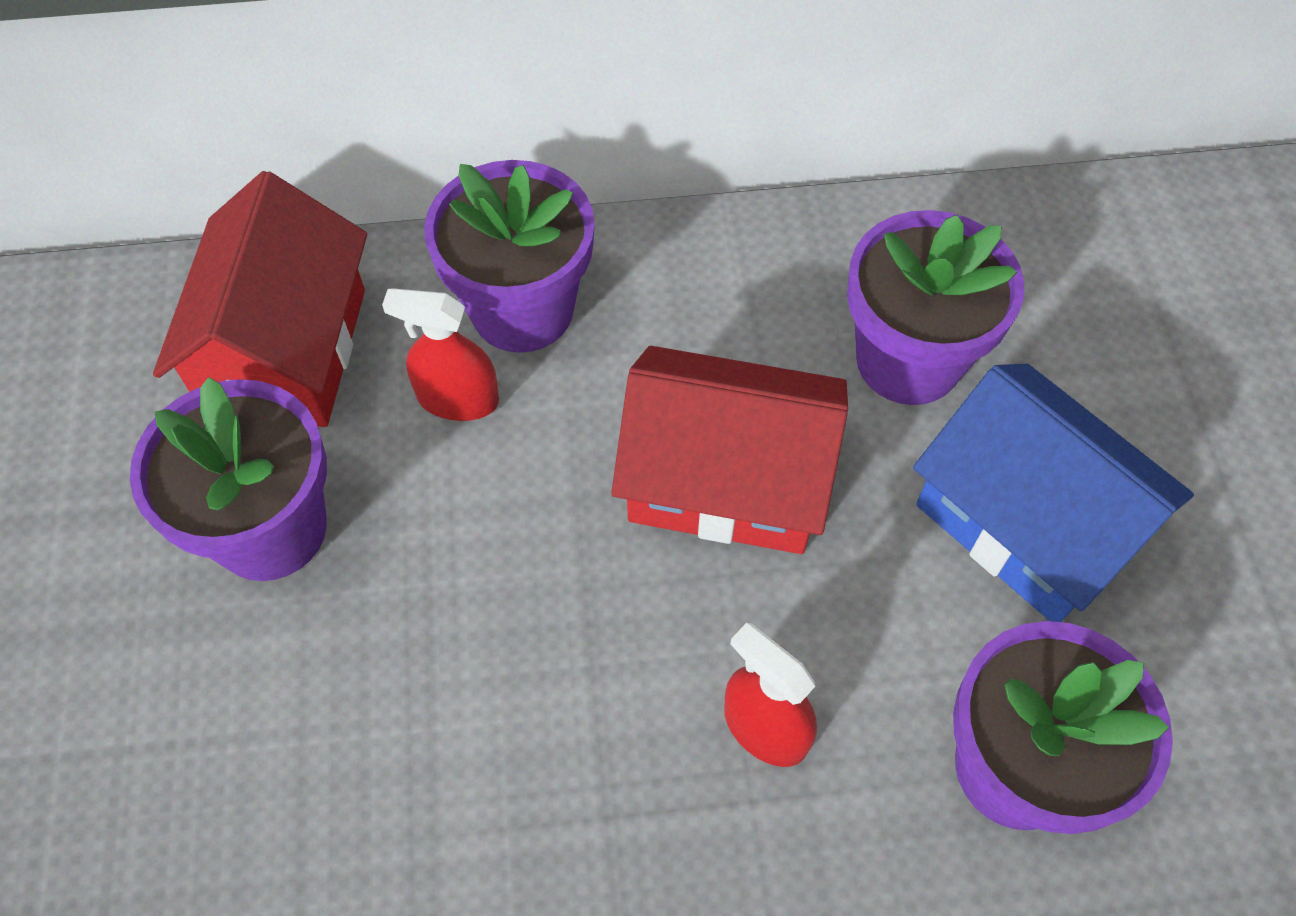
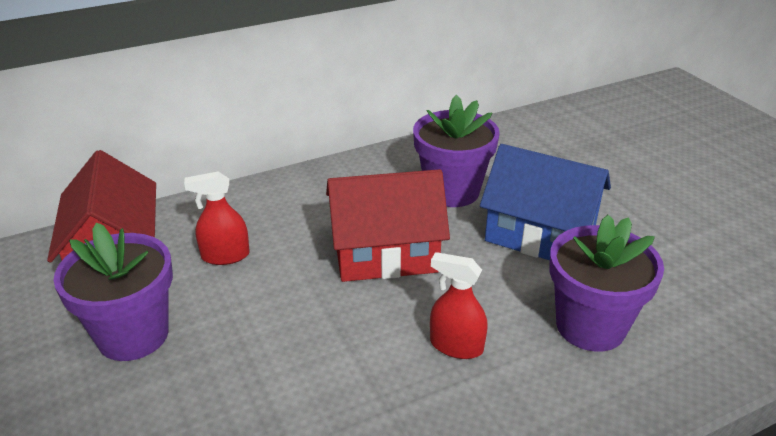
camera: 20 degrees left, 25 degrees down
(522, 309) = (246, 214): purple flower pot -> none

